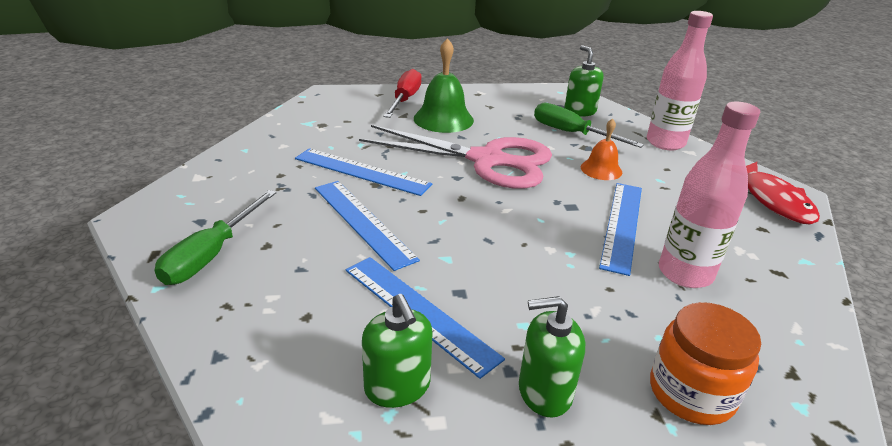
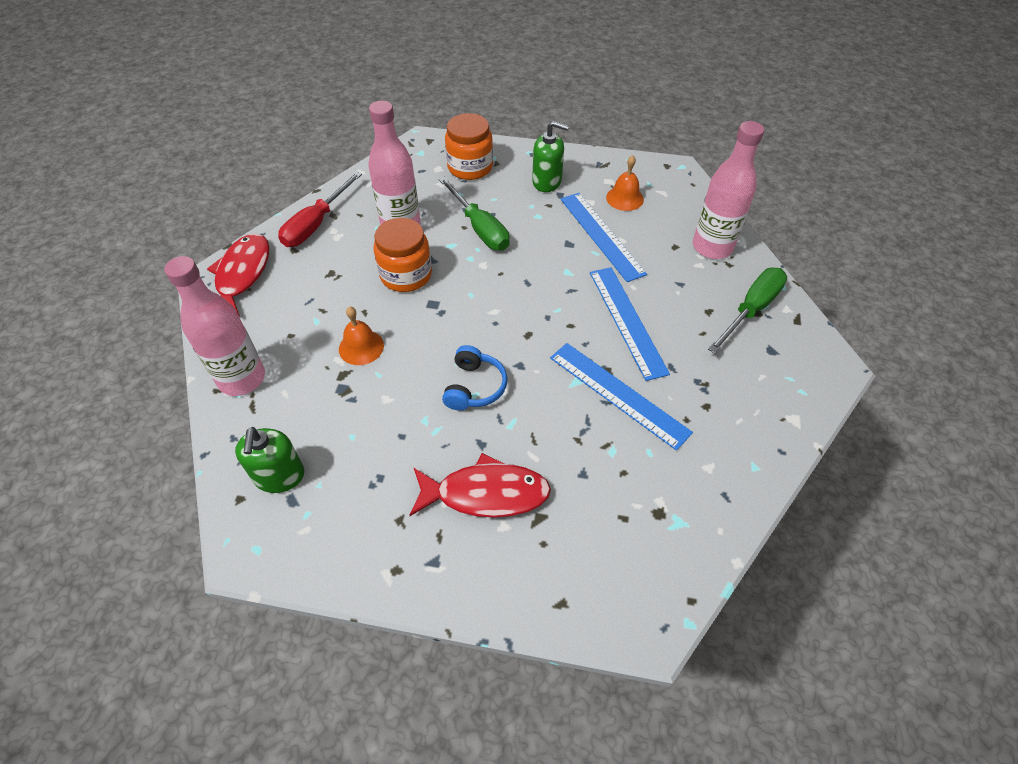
camera: 160 degrees left, 20 degrees up
(248, 325) = (712, 247): none -> pink bottle
(397, 387) = (624, 198): green soap dispenser -> orange bell
(405, 99) = (523, 571): red screwdriver -> red screwdriver (316, 224)
(443, 119) = (486, 493): green bell -> red fish
(487, 160) = (474, 387): pink scissors -> blue headphones
(571, 133) = (337, 422): green screwdriver -> green screwdriver (480, 228)
(622, 225) = (406, 275): blue ruler -> orange jar

